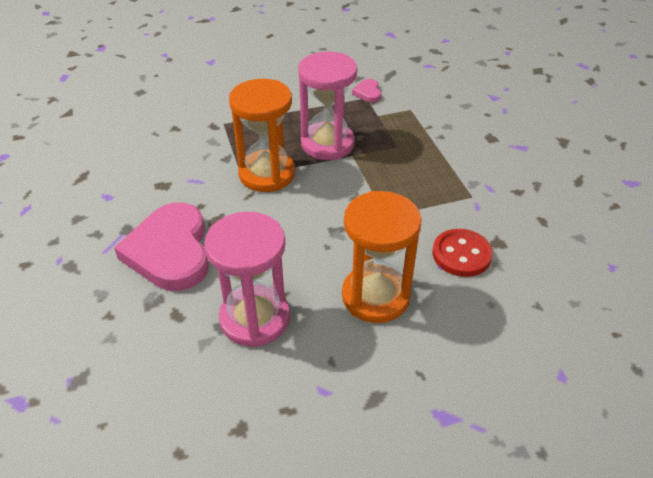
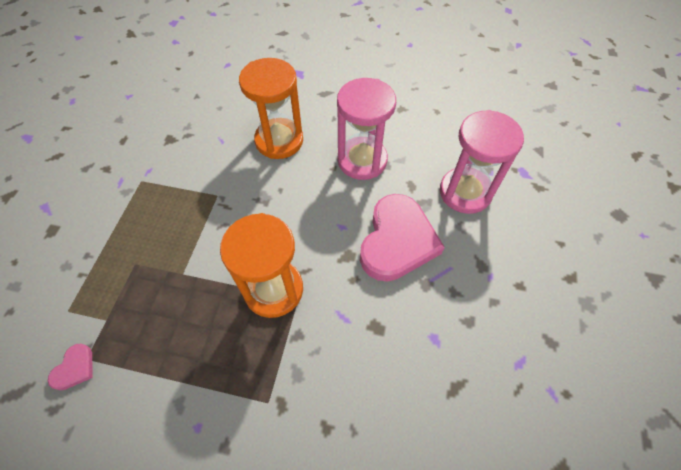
camera: 150 degrees left, 15 degrees up
(327, 144) = (190, 302): pink hourglass -> pink hourglass (465, 192)
(461, 254) = (201, 142): red button -> none

